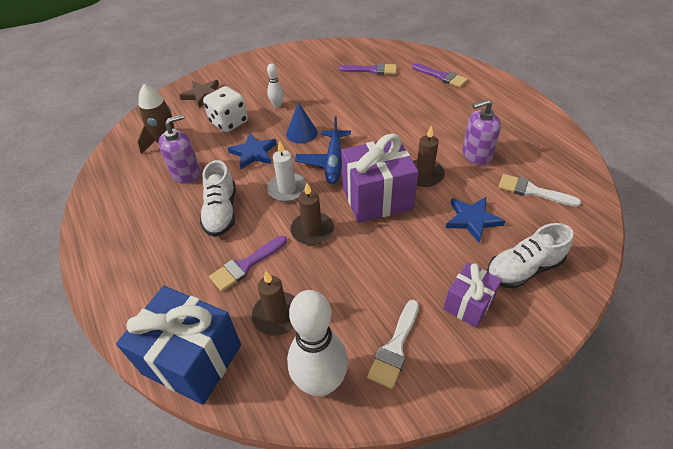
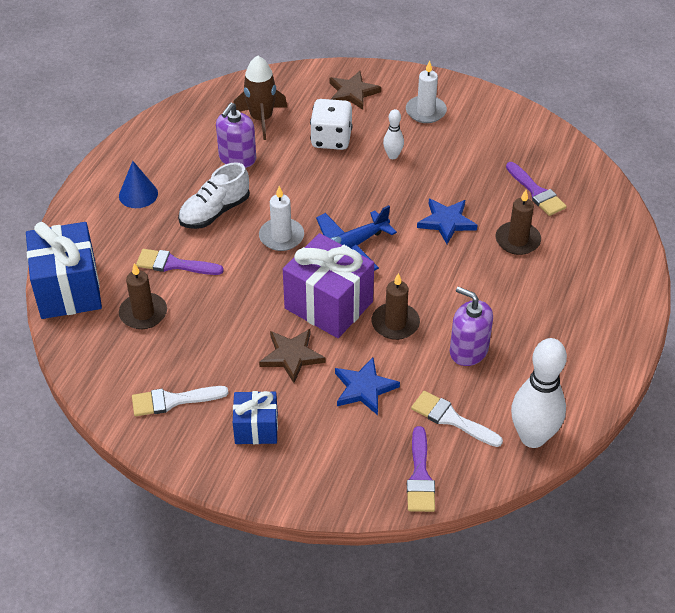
camera: 50 degrees right, 0 degrees up
(186, 173) = (237, 158): purple soap dispenser -> purple soap dispenser turned 105 degrees clockwise
(253, 153) = (306, 184): blue star -> blue star (446, 222)
(258, 76) = (425, 111): none -> white candle
(301, 133) = (368, 200): blue cone -> blue cone (138, 194)
(312, 230) = (247, 283): brown candle -> brown candle (517, 240)
(321, 383) = (107, 372): white bowling pin -> white bowling pin (532, 437)
(409, 243) = (292, 356): none -> brown star
(442, 77) = (589, 258): purple brush -> purple brush (420, 476)
(468, 304) = (256, 428): purple gift -> blue gift
(523, 269) = (331, 451): white shoe -> none
(532, 191) = (451, 419): white brush -> white brush turned 45 degrees counterclockwise

